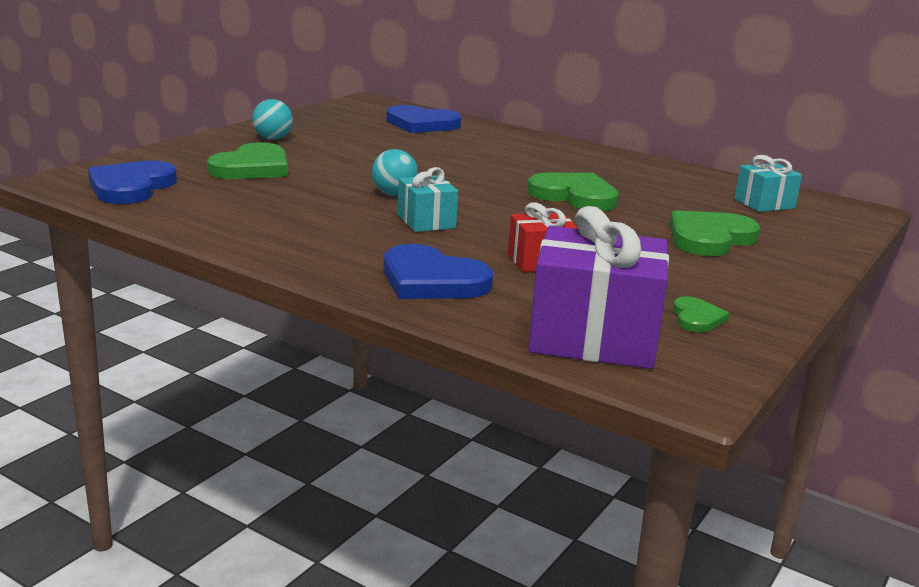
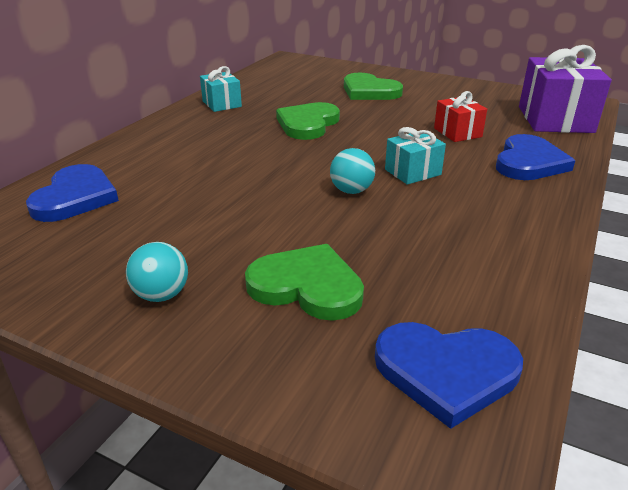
camera: 95 degrees left, 10 degrees up
(696, 318) = (499, 98): green heart -> none
(764, 203) = (289, 76): turquoise gift -> turquoise gift (221, 104)

